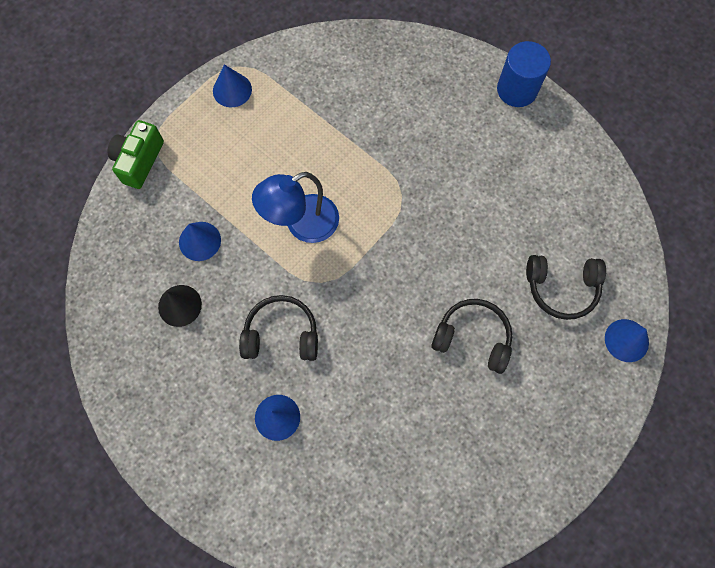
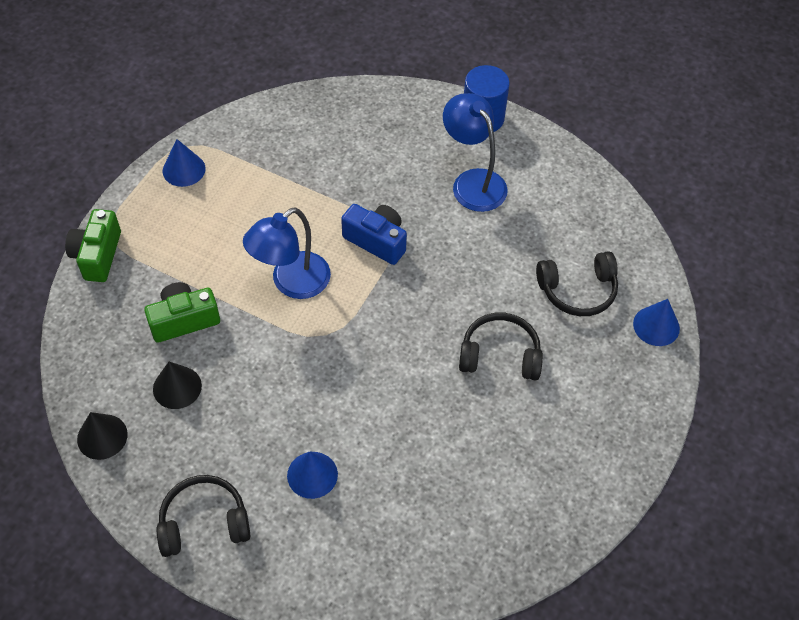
camera: 15 degrees left, 15 degrees down
(106, 338) = (102, 436): none -> black cone
(200, 241) = (184, 320): blue cone -> green camera
(281, 334) = (296, 392): black headphones -> black headphones (204, 522)
(388, 198) = (377, 241): none -> blue camera
(491, 155) = (473, 182): none -> blue lamp

